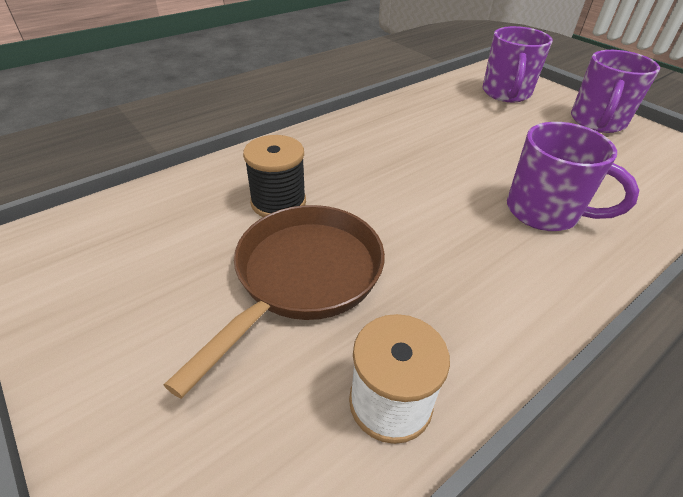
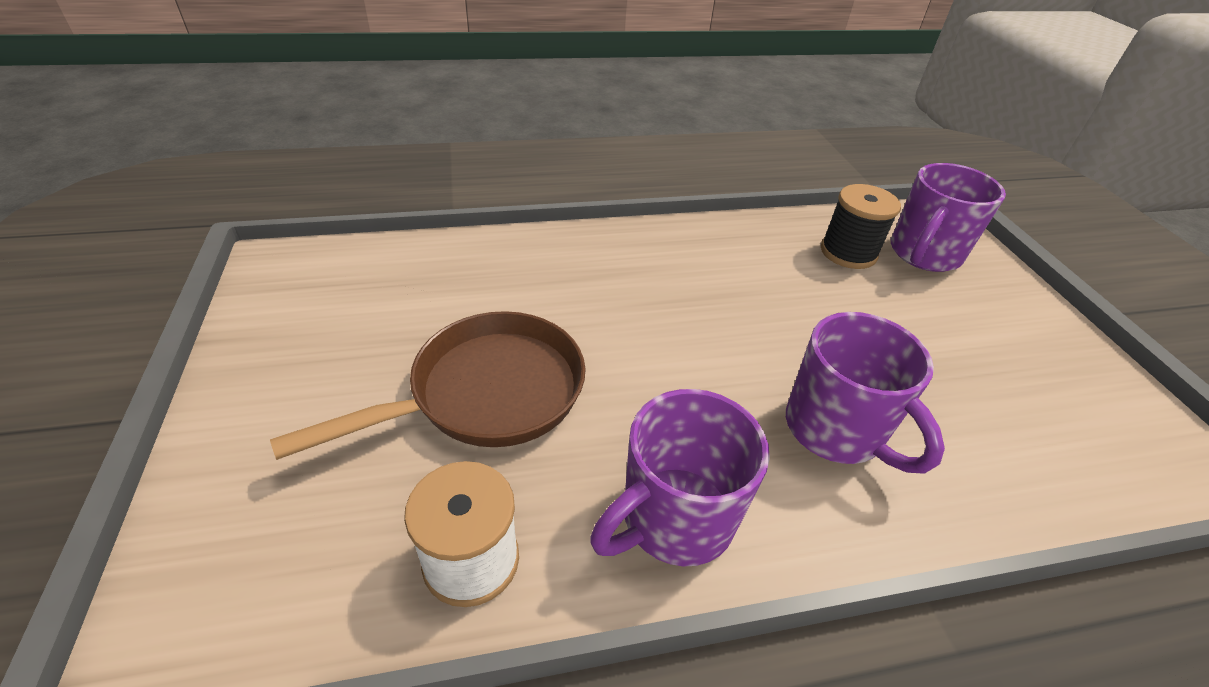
camera: 25 degrees right, 0 degrees up
(278, 202) = (524, 302): black spool -> black spool (848, 252)
(597, 122) = (1034, 336): purple mug -> purple mug (674, 519)

